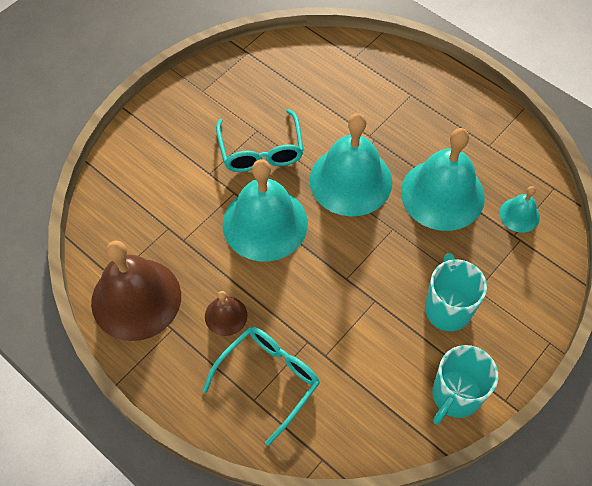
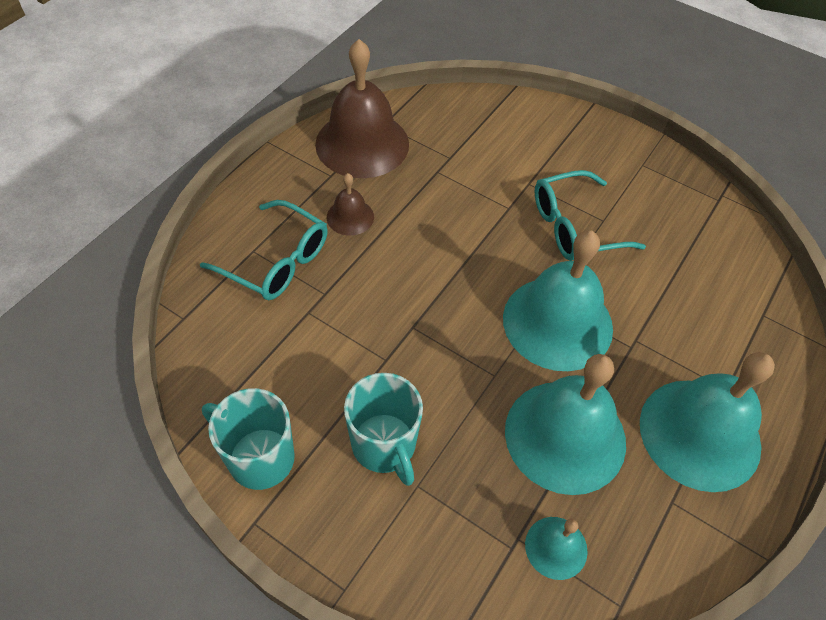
camera: 80 degrees right, 5 degrees down
(265, 223) = (473, 240): turquoise bell -> turquoise bell (700, 433)
(447, 308) = (384, 446): turquoise mug -> turquoise mug turned 75 degrees clockwise

